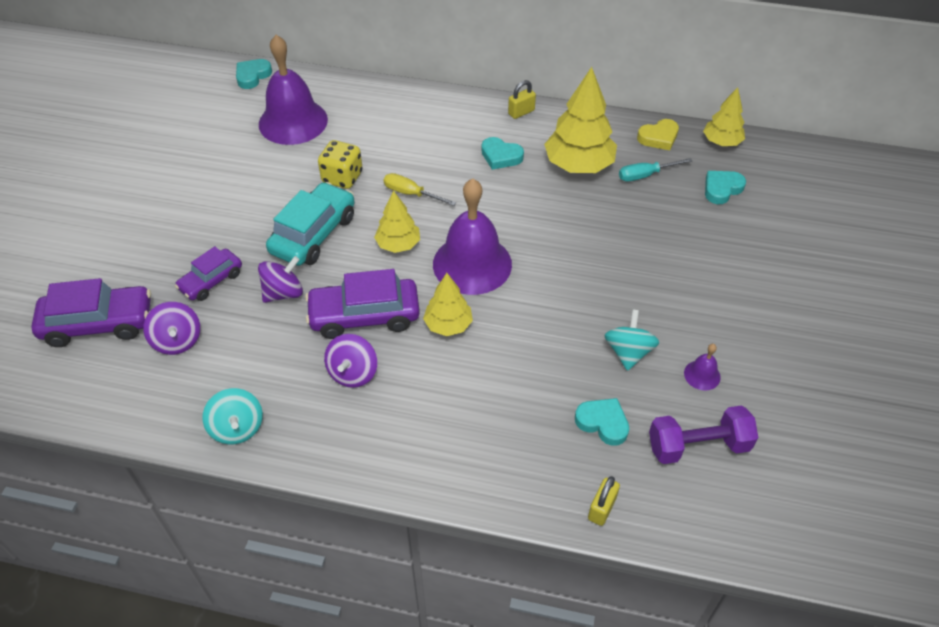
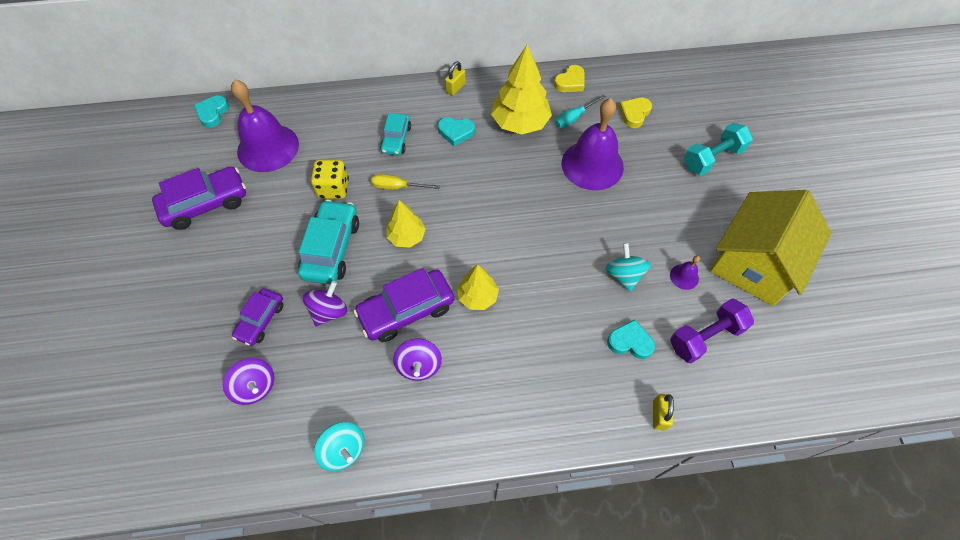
camera: 20 degrees left, 10 degrees up
(98, 323) = (175, 394): purple car -> purple car (206, 204)
(431, 147) = (396, 139): none -> turquoise car
(472, 264) = (473, 236): purple bell -> purple bell (592, 165)
(721, 142) = (618, 73): yellow tree -> none
(722, 189) = (634, 114): turquoise heart -> yellow heart
(798, 260) = (712, 158): none -> turquoise dumbbell
(799, 386) = (754, 263): none -> yellow house

